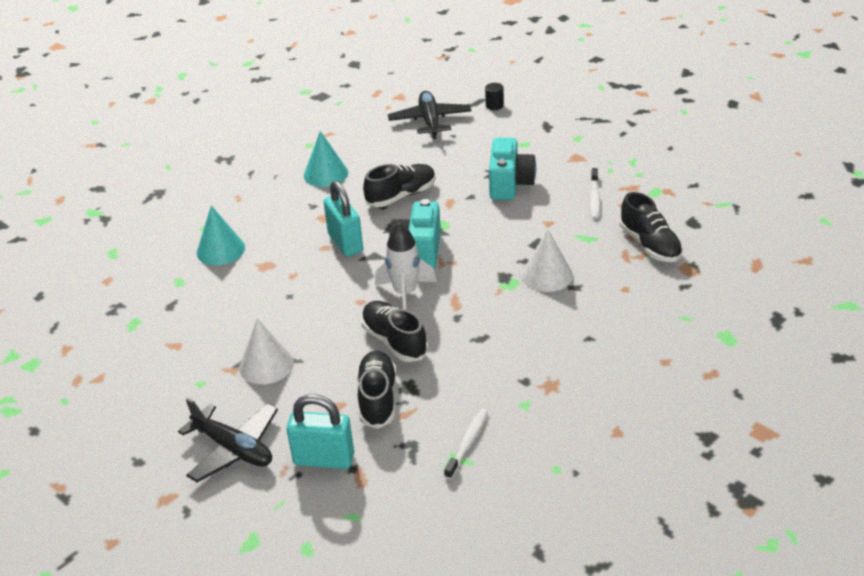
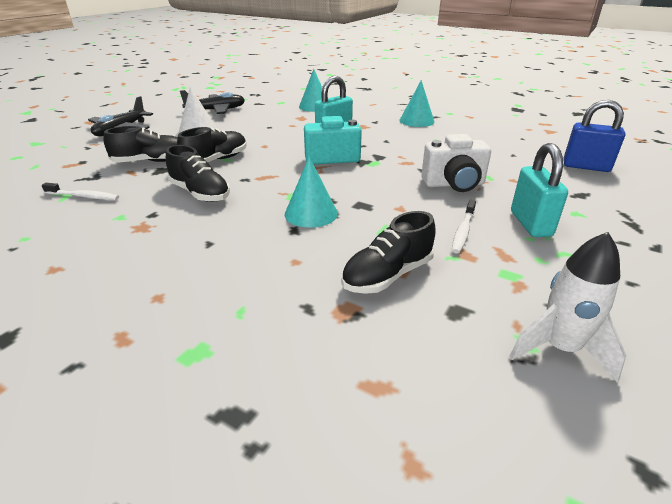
camera: 75 degrees right, 5 degrees down
(324, 459) = (96, 153): turquoise padlock -> turquoise padlock (530, 224)
(401, 196) = (405, 145): black shoe -> black shoe (200, 193)
(405, 294) = (274, 158): white rocket -> white rocket (559, 348)
(430, 121) = (525, 144): black plane -> black plane (216, 110)
(494, 105) = (586, 167): black cylinder -> blue padlock
(510, 184) = (454, 184): turquoise camera -> white camera
(547, 275) = (311, 213): white cone -> turquoise cone
(594, 198) = (463, 231): white toothbrush -> white toothbrush turned 60 degrees counterclockwise

